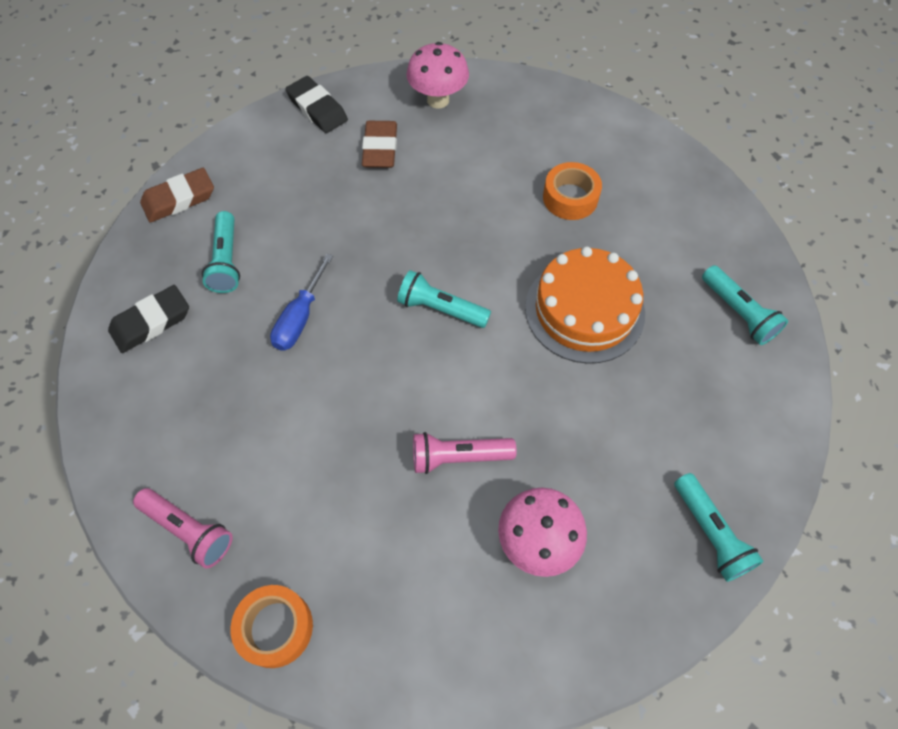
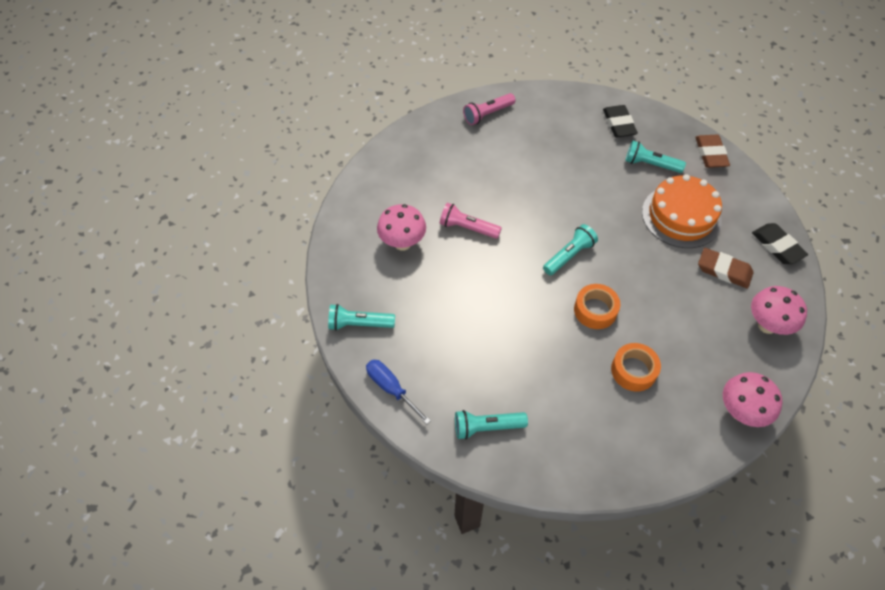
camera: 115 degrees right, 5 degrees down
(275, 628) = (424, 132): orange tape -> orange tape (595, 310)
(300, 318) = (593, 187): blue screwdriver -> blue screwdriver (391, 388)
(317, 109) = (777, 246): black eraser -> black eraser turned 75 degrees clockwise
(458, 457) = (467, 228): pink flashlight -> pink flashlight turned 90 degrees counterclockwise
(559, 102) = (740, 412): none -> pink mushroom
(584, 310) = (532, 333): orange cake -> orange cake (681, 216)

